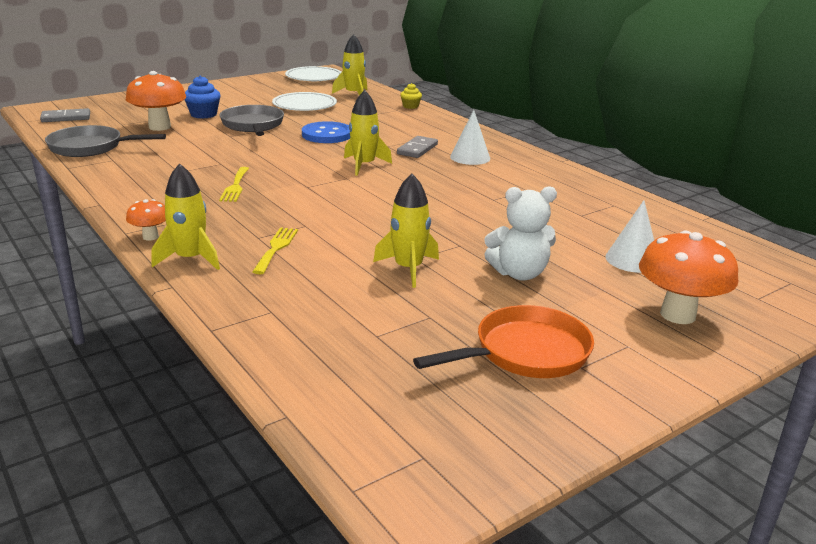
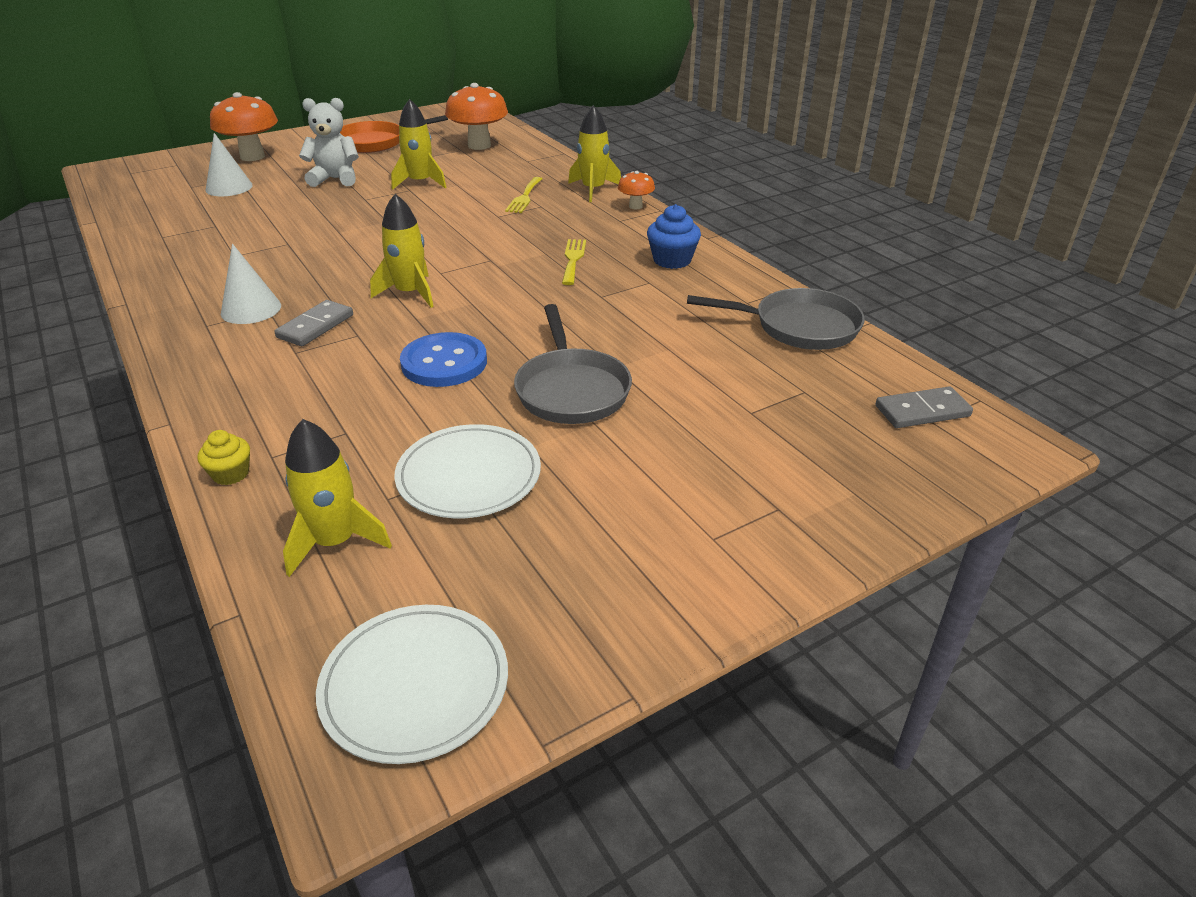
camera: 175 degrees left, 10 degrees up
(159, 127) = (732, 382): orange mushroom -> orange mushroom (479, 145)
(203, 114) = (674, 428): blue cupcake -> blue cupcake (672, 260)

